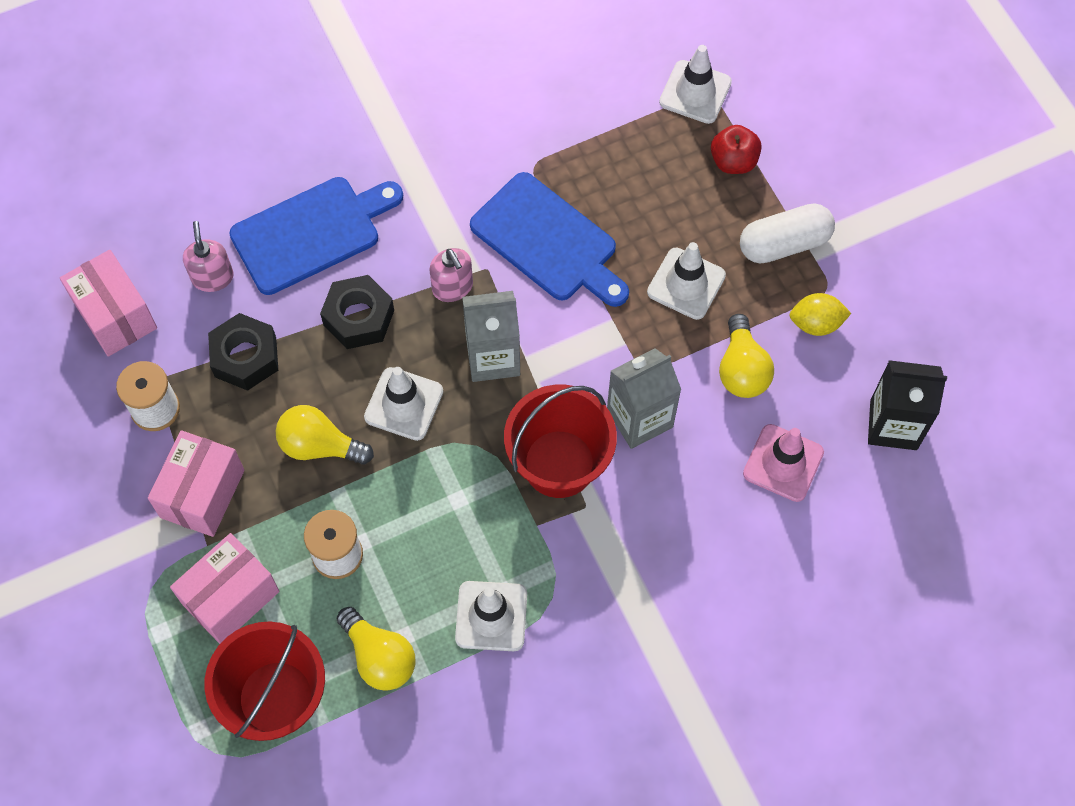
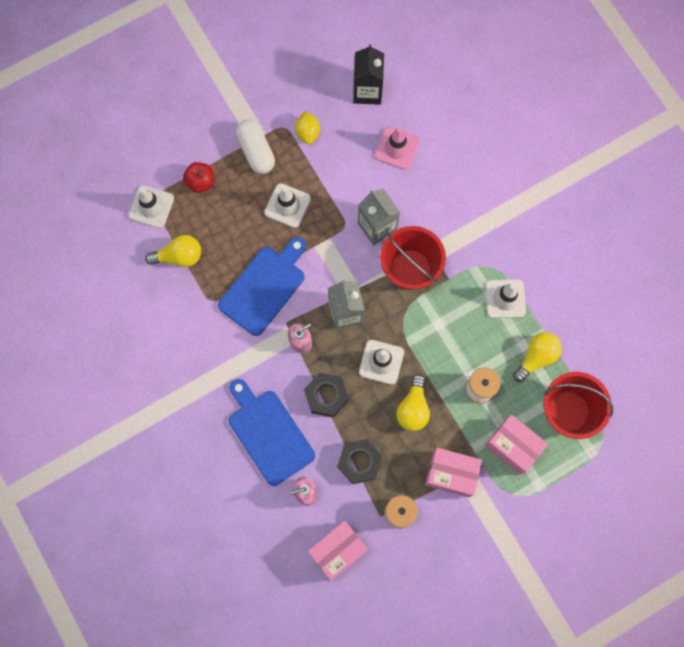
camera: 95 degrees left, 10 degrees up
(742, 369) = (340, 172): yellow light bulb -> yellow light bulb (179, 256)

